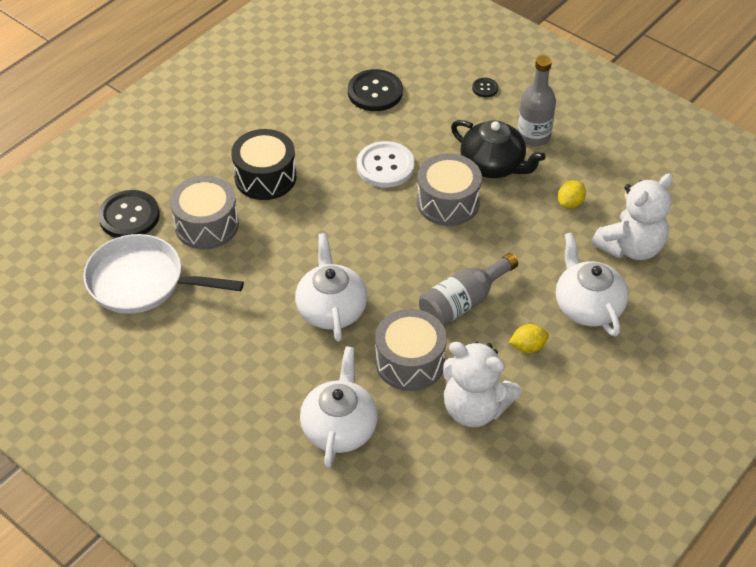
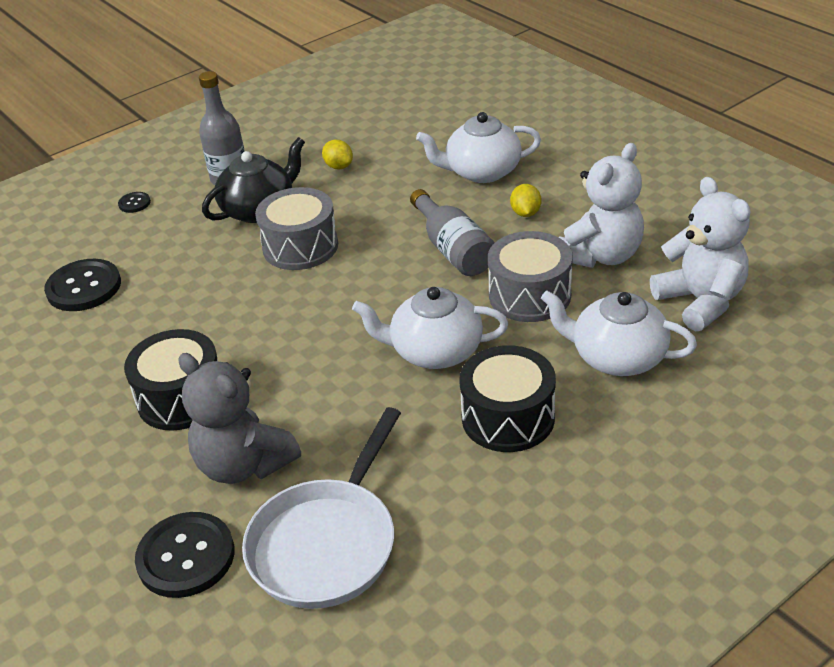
camera: 75 degrees left, 10 degrees down
(206, 225) = (244, 464): grey drum -> grey teddy bear
(264, 363) = (508, 417): none -> black drum
(385, 166) = (218, 289): white button -> none
(630, 247) = (413, 139): white teddy bear -> white teddy bear (700, 301)

